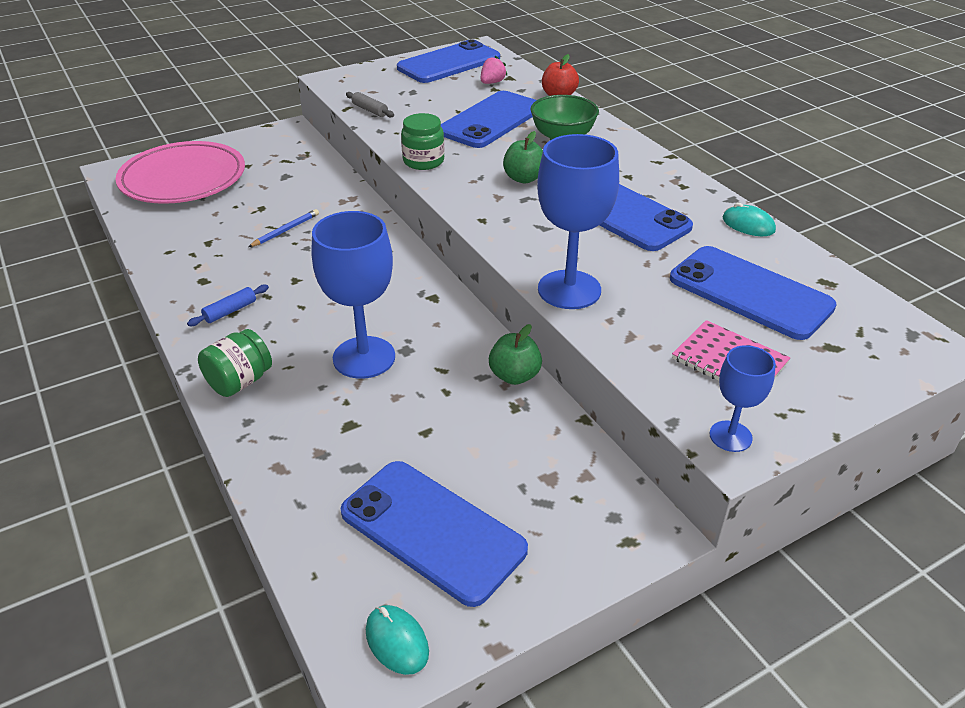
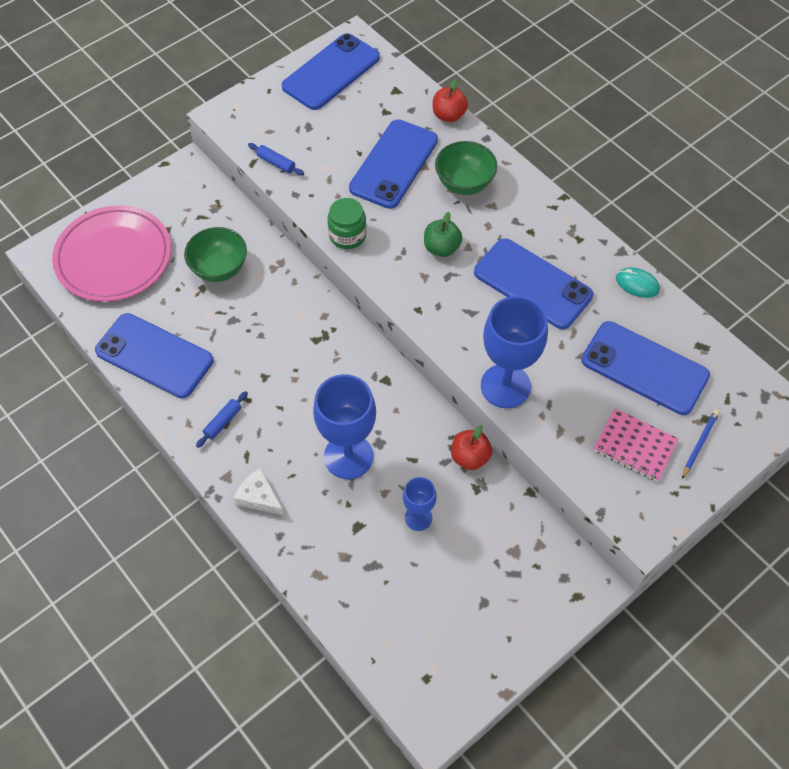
camera: 10 degrees left, 20 degrees up
(239, 382) = (259, 497): green jar -> white cheese
(286, 196) = (219, 268): none -> green bowl
(286, 230) = (235, 315): blue pencil -> blue pencil (699, 444)
(370, 110) = (276, 163): grey rolling pin -> blue rolling pin
(397, 641) = (442, 699): turquoise mouse -> none
(432, 531) = (443, 610): blue phone -> blue phone (154, 355)
(492, 82) = (381, 101): pink strawberry -> none
(514, 376) = (470, 457): green apple -> red apple
(730, 436) = (641, 519): blue goblet -> blue goblet (418, 518)

